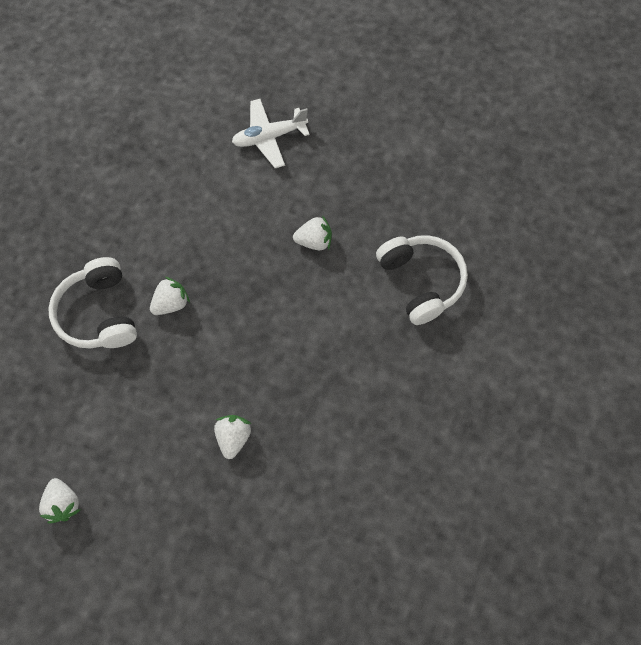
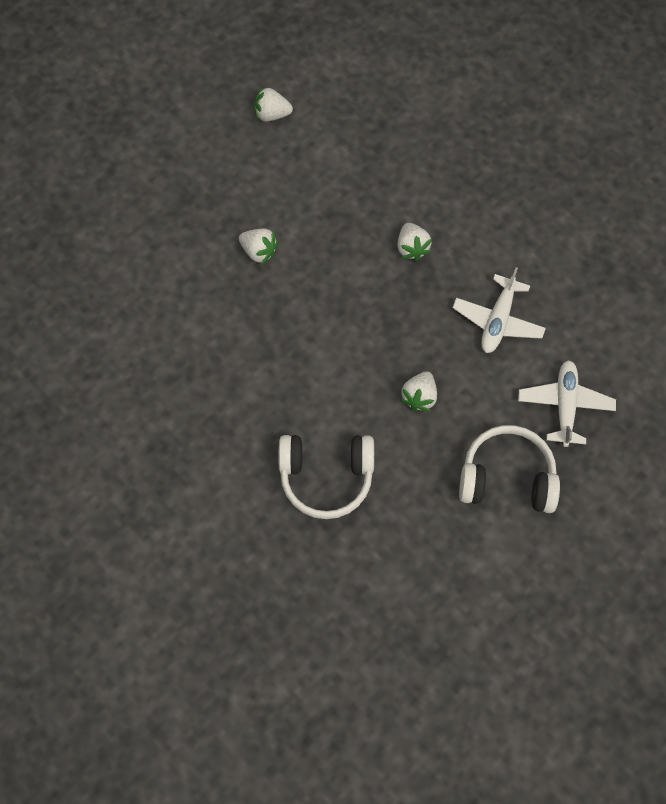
camera: 115 degrees right, 0 degrees up
(99, 313) = (430, 188): white headphones -> white headphones (507, 477)
(214, 209) = (497, 320): none -> white plane

